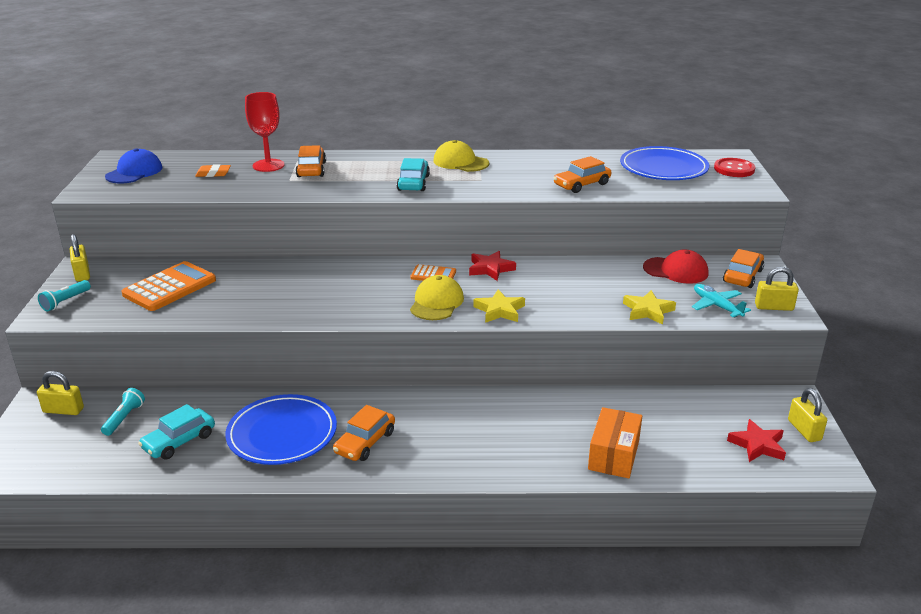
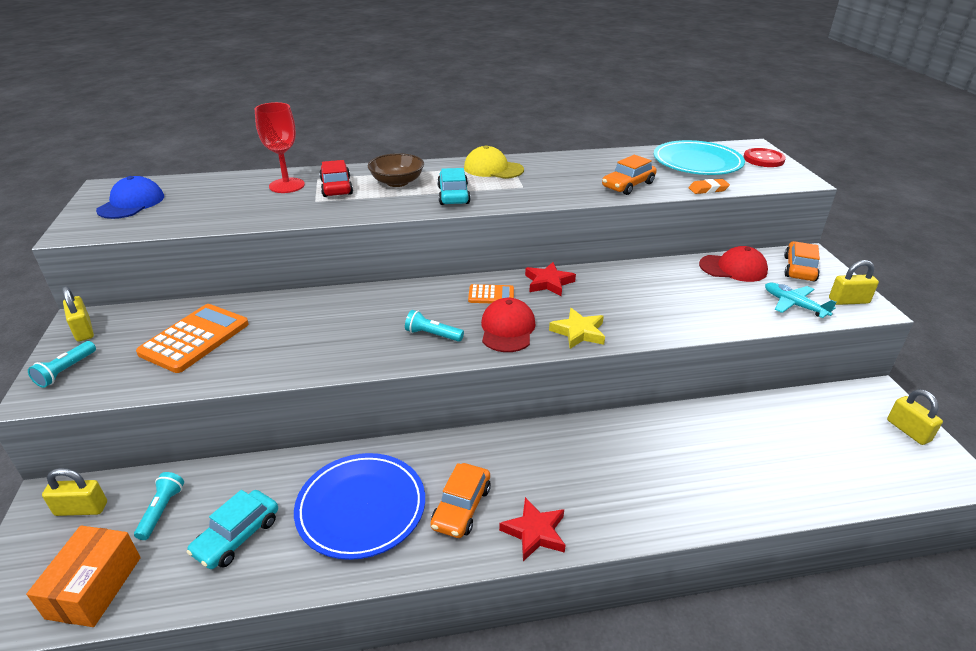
camera: 10 degrees left, 5 degrees up
(213, 173) = (226, 199): orange eraser -> orange eraser (708, 189)
(311, 169) = (336, 187): orange car -> red car
(367, 168) = (397, 182): none -> brown bowl
(369, 301) = (432, 335): none -> turquoise flashlight
(436, 302) = (507, 329): yellow cap -> red cap
(613, 455) = (737, 487): orange box -> orange box (94, 587)
(648, 311) = (730, 317): yellow star -> none
(663, 168) = (697, 162): blue plate -> turquoise plate
(757, 445) = (873, 455): red star -> red star (534, 532)

